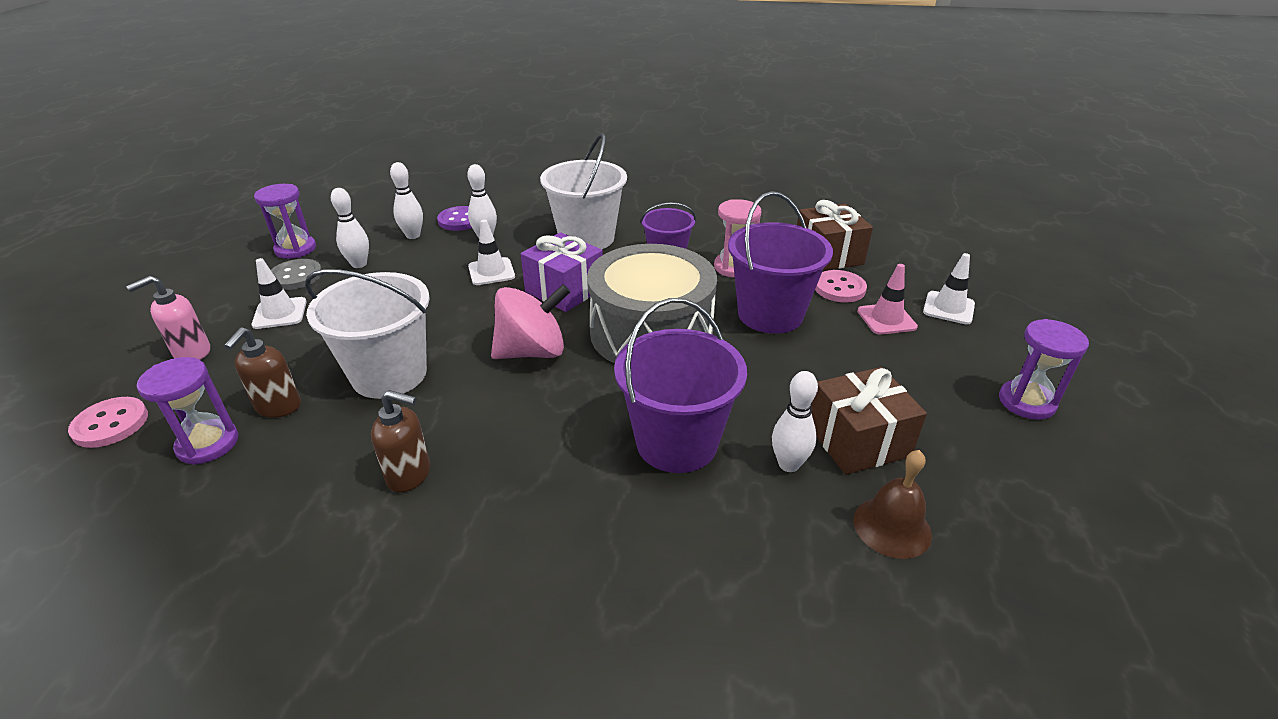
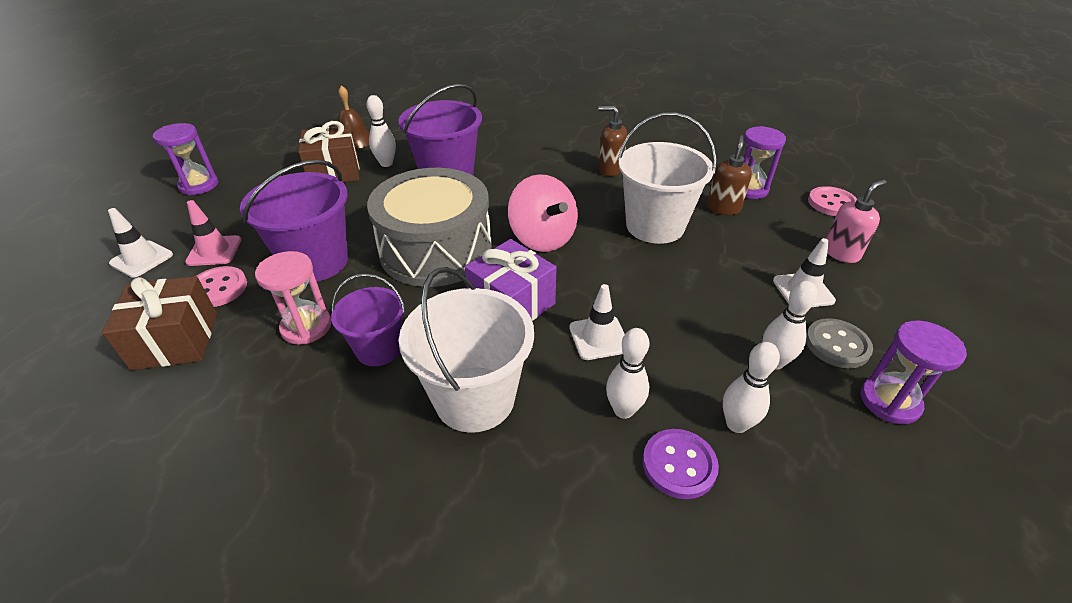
camera: 175 degrees left, 5 degrees up
(532, 351) = (542, 238): pink spinning top -> pink spinning top turned 105 degrees counterclockwise

